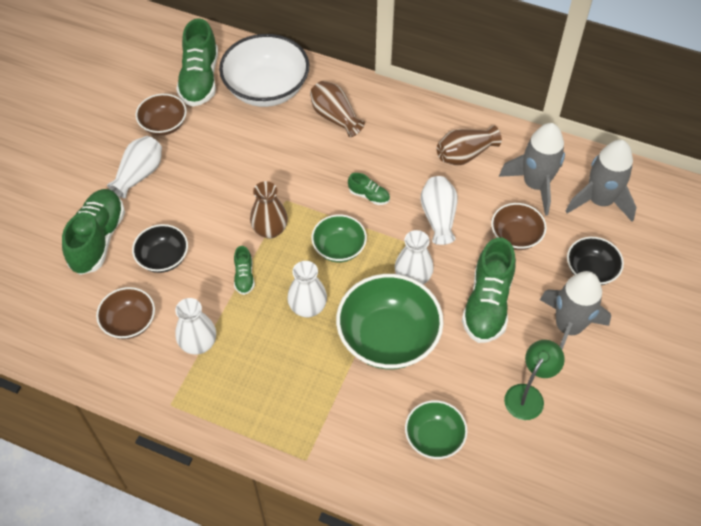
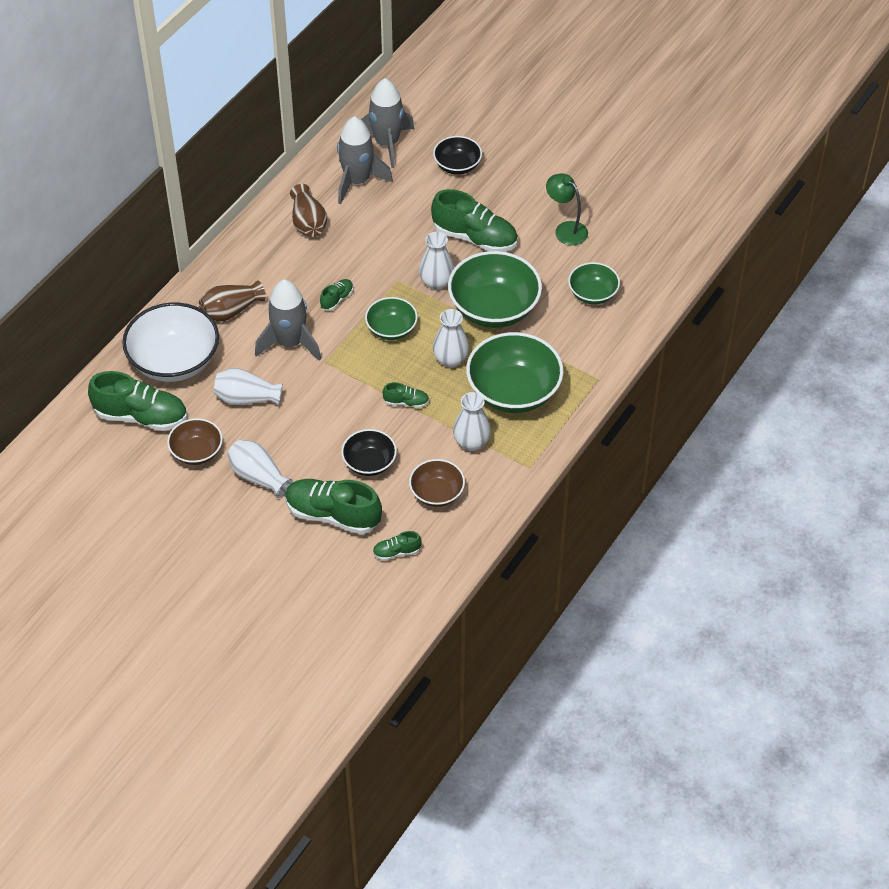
camera: 80 degrees left, 5 degrees down
(55, 299) = (396, 552): none -> green shoe
(270, 230) = (357, 377): brown vase -> none
(273, 374) = (513, 392): none -> green bowl
(438, 217) = (375, 254): white vase -> white vase (246, 398)
(515, 236) = (410, 206): brown bowl -> none
(568, 327) = (509, 192): grey rocket -> grey rocket (290, 343)

